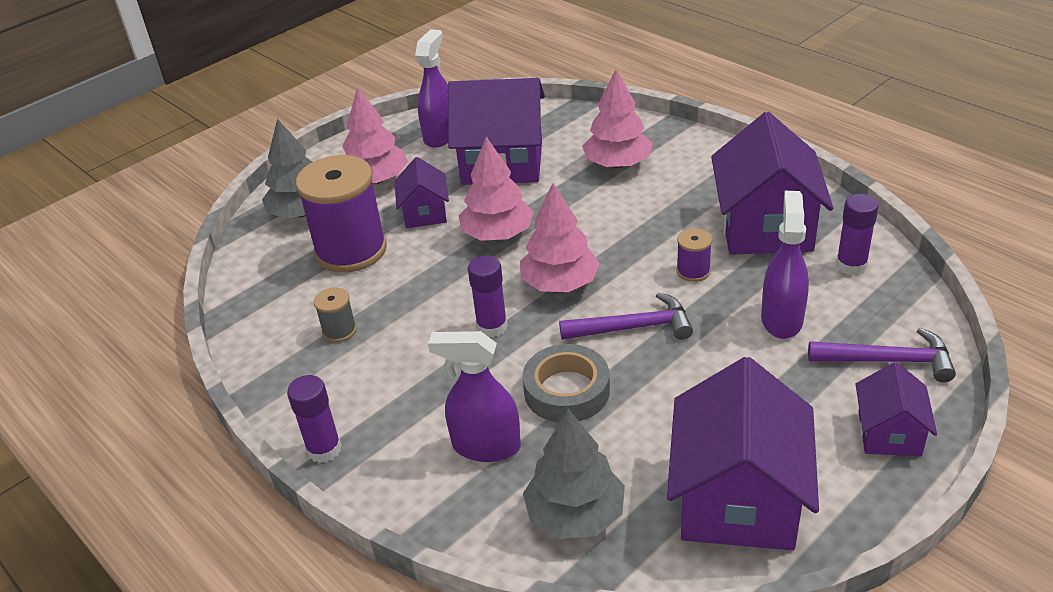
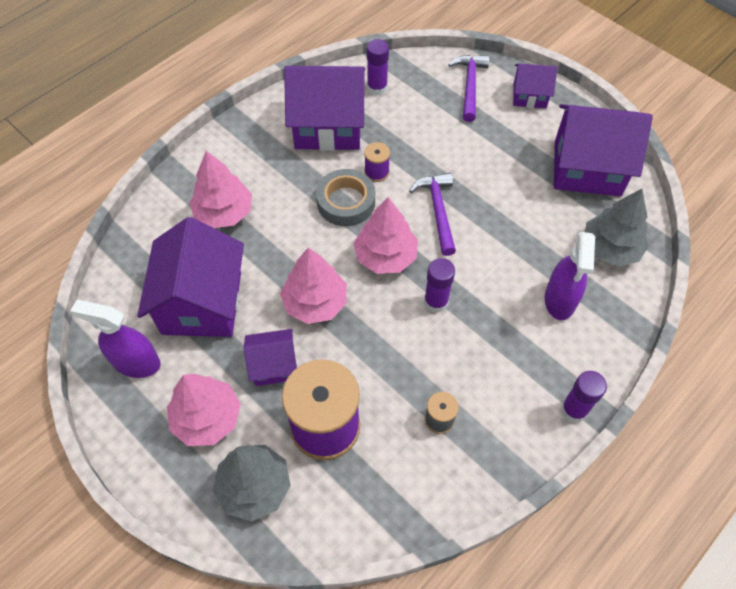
camera: 95 degrees left, 20 degrees up
(566, 390) = (503, 252): grey tape -> grey tape (346, 202)
(781, 319) = (430, 130): purple spray bottle -> none

